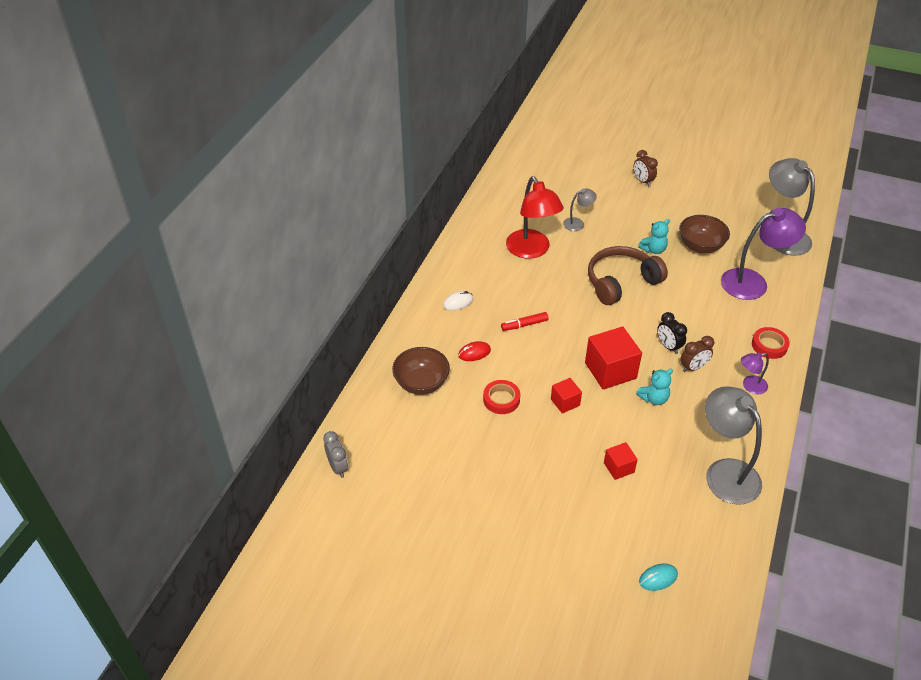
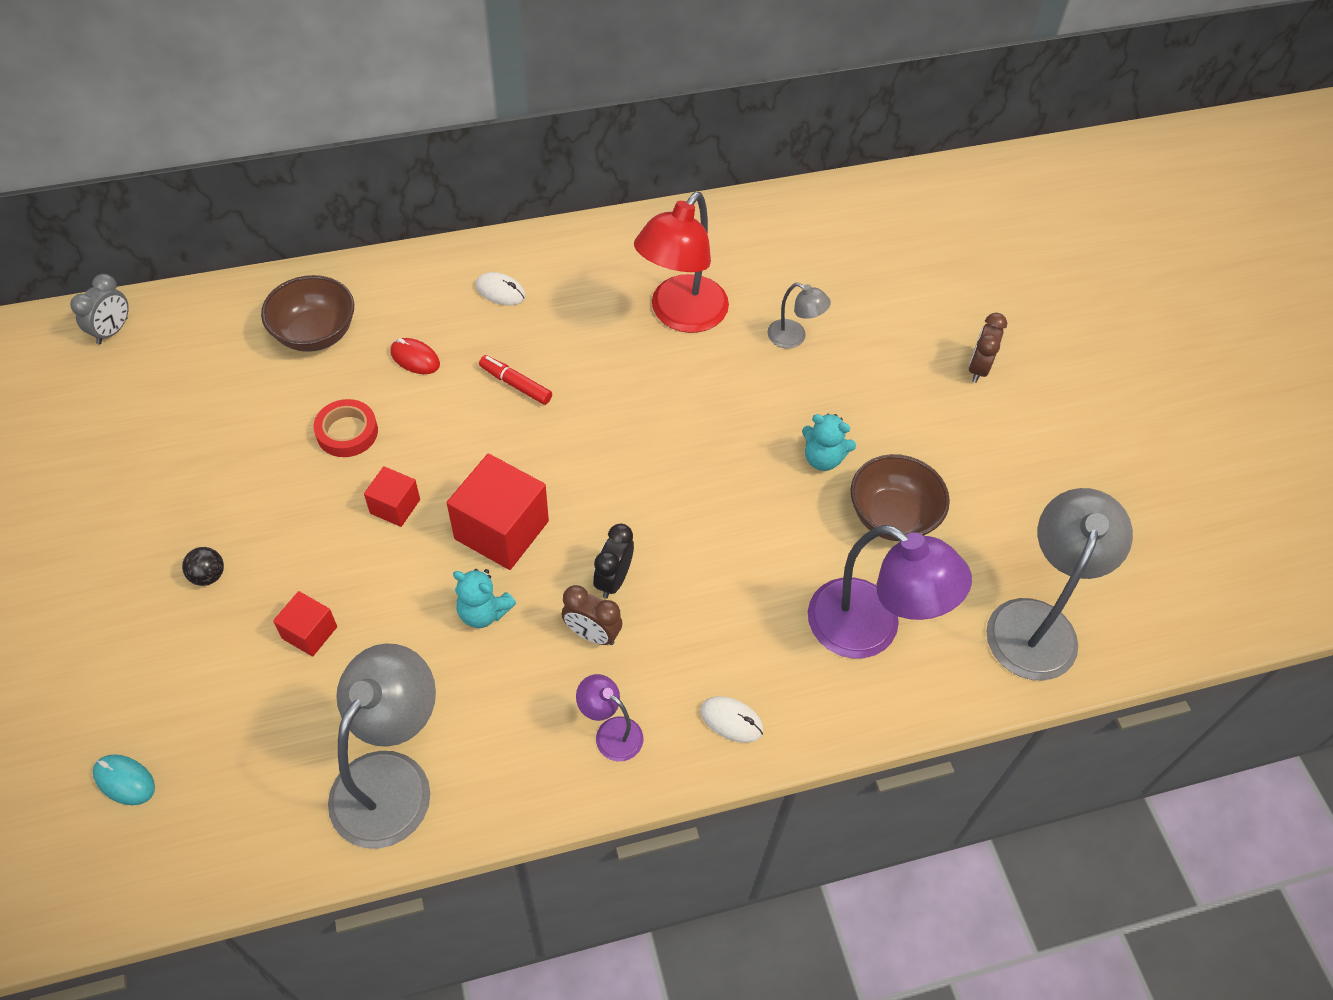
camera: 50 degrees right, 10 degrees up
(552, 493) = (208, 575): none -> black ball
(621, 282) = (707, 453): brown headphones -> none
(769, 345) = (731, 720): red tape -> white mouse

